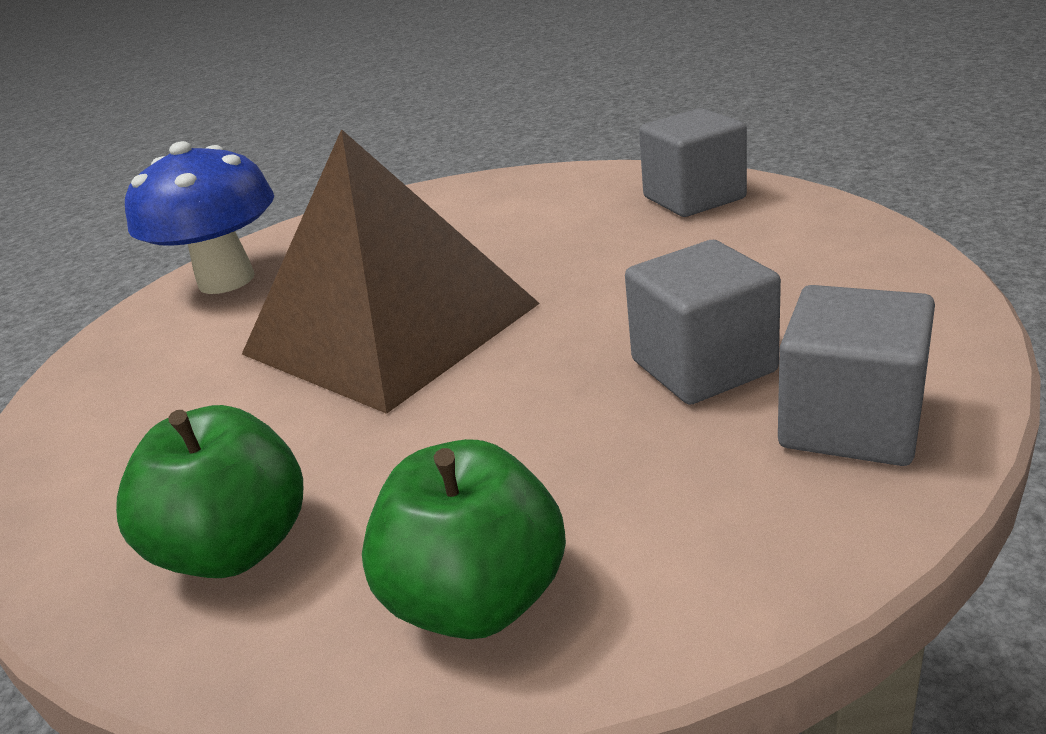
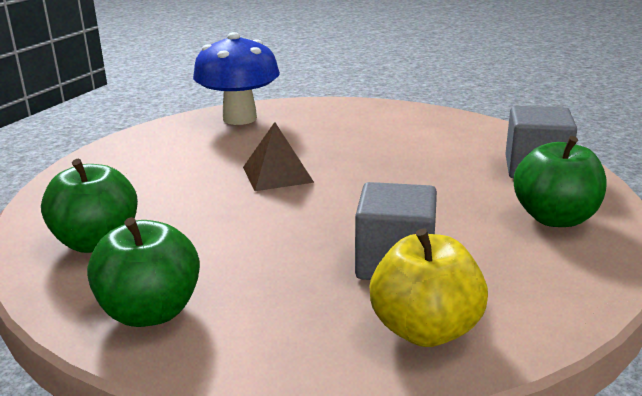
camera: 30 degrees right, 5 degrees down
(391, 328) = (277, 174): brown pyramid -> brown pyramid, size x0.44
(791, 240) = (555, 218): none -> green apple
(851, 423) = (425, 330): grey cube -> yellow apple

